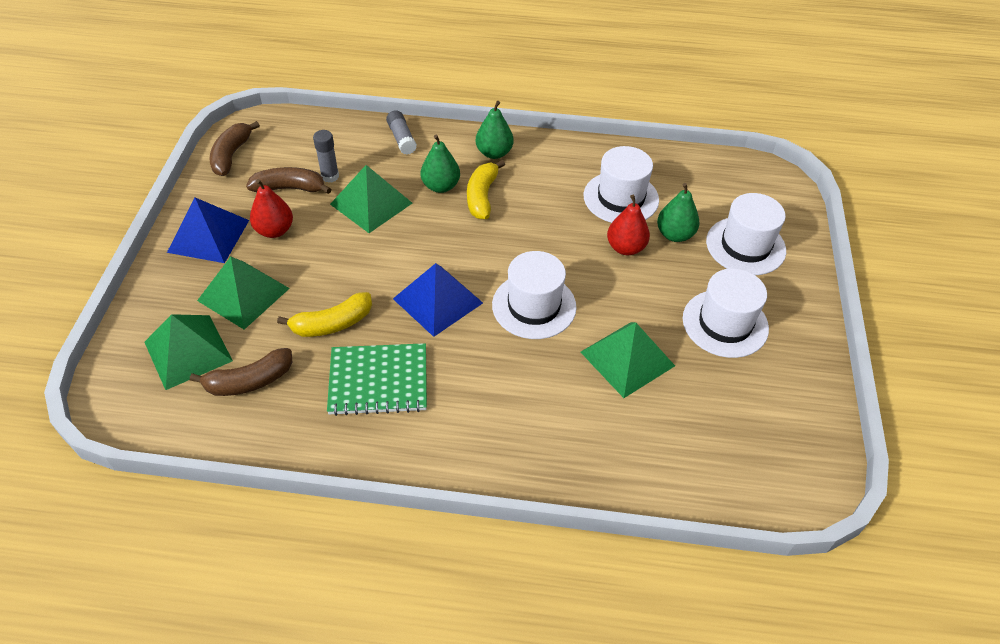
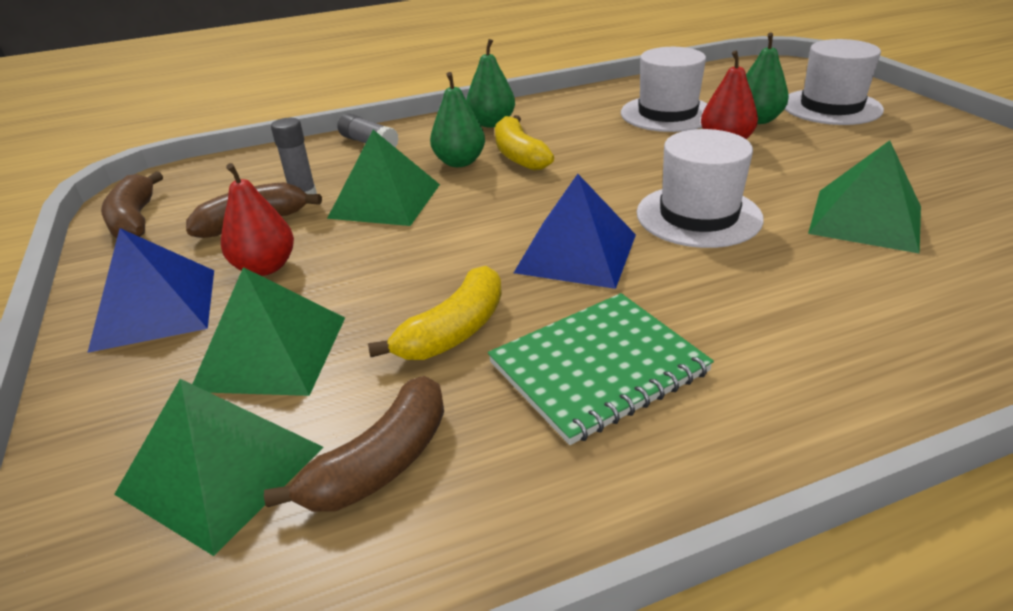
camera: 25 degrees left, 15 degrees down
(725, 323) = (907, 159): white hat -> none

